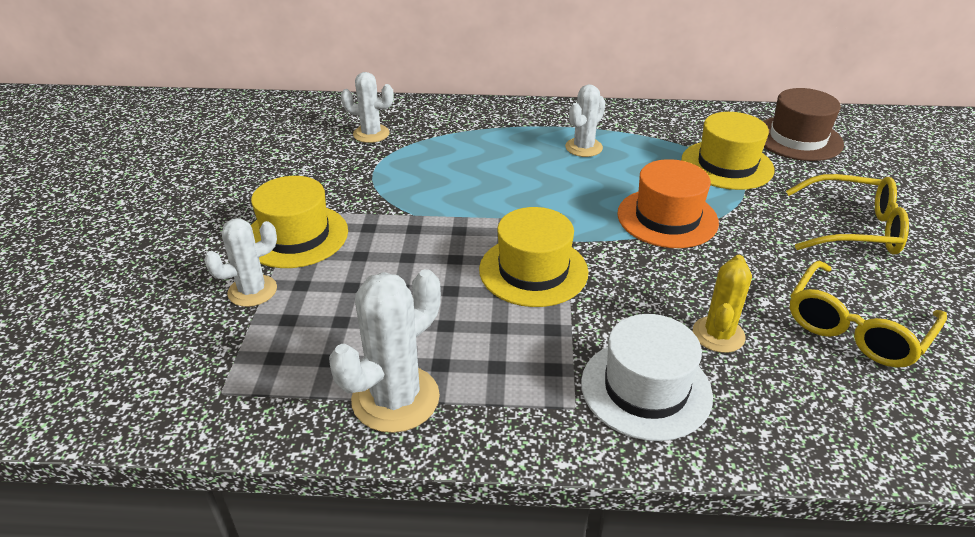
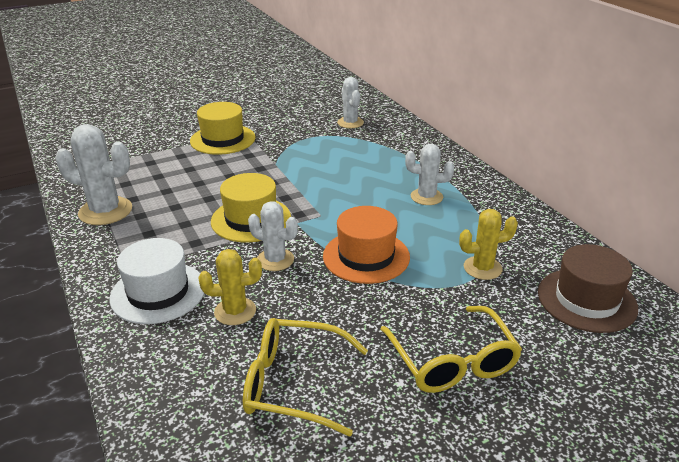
camera: 60 degrees right, 5 degrees down
(252, 291) = (167, 146): white cactus -> white cactus (275, 260)
(727, 165) = (482, 268): yellow hat -> yellow cactus

